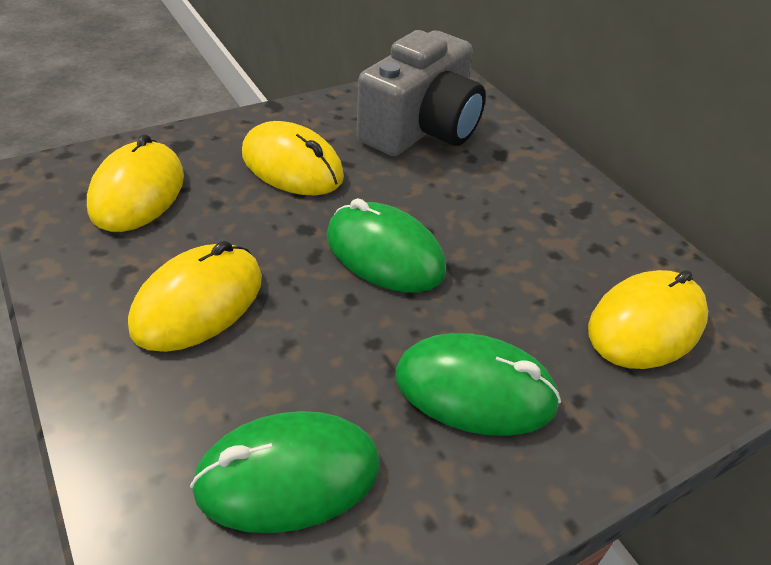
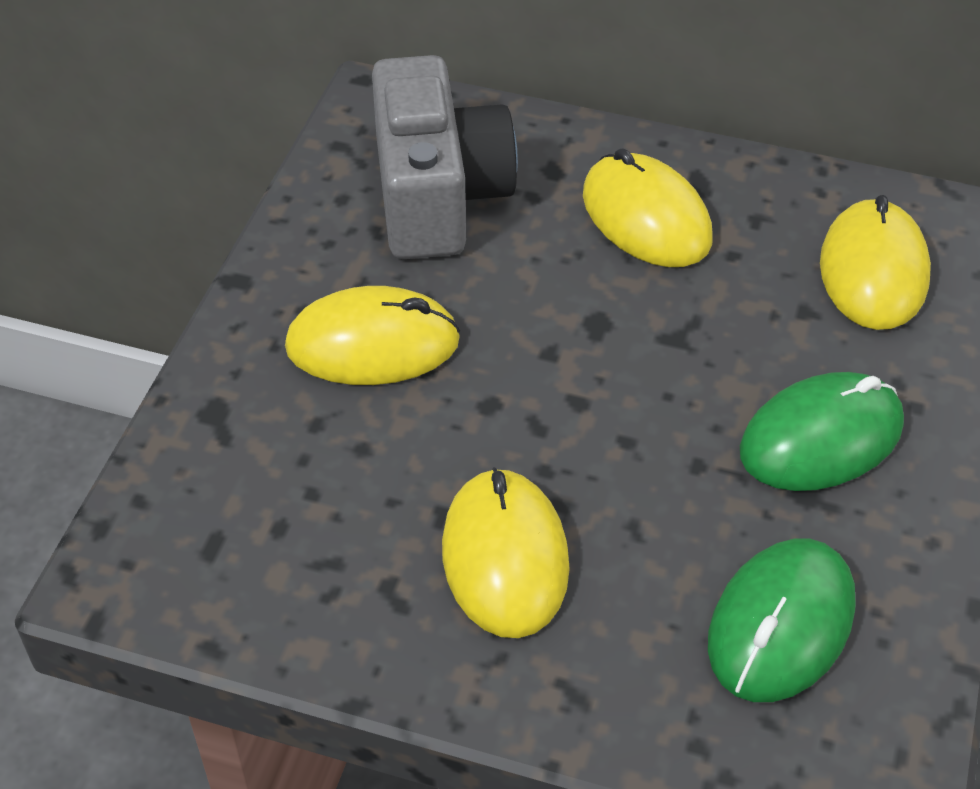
camera: 40 degrees left, 5 degrees up
(138, 192) = (263, 502): yellow mouse -> yellow mouse (646, 217)
(384, 253) = (594, 371): green mouse -> none

